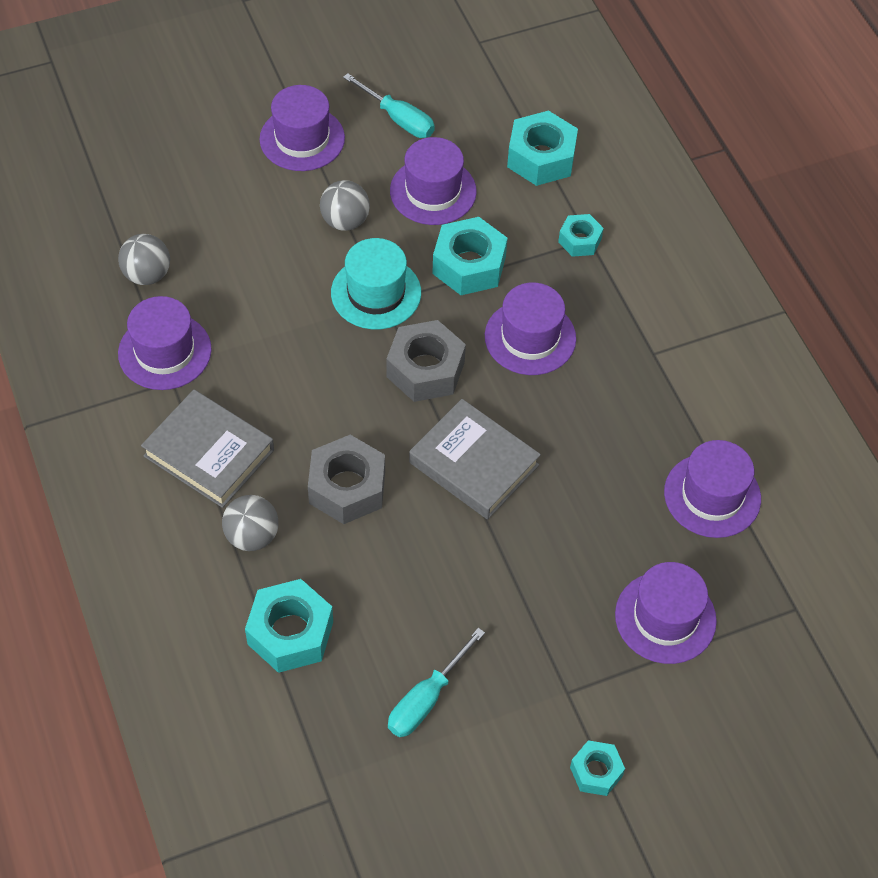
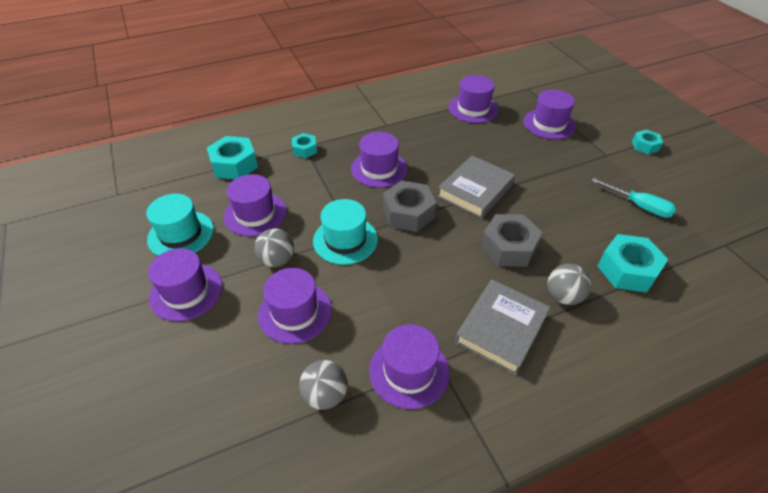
camera: 90 degrees left, 10 degrees down
(260, 243) = (295, 312): none -> purple hat
(398, 119) = (180, 234): turquoise screwdriver -> turquoise hat
(469, 265) = (322, 195): turquoise nut -> none

